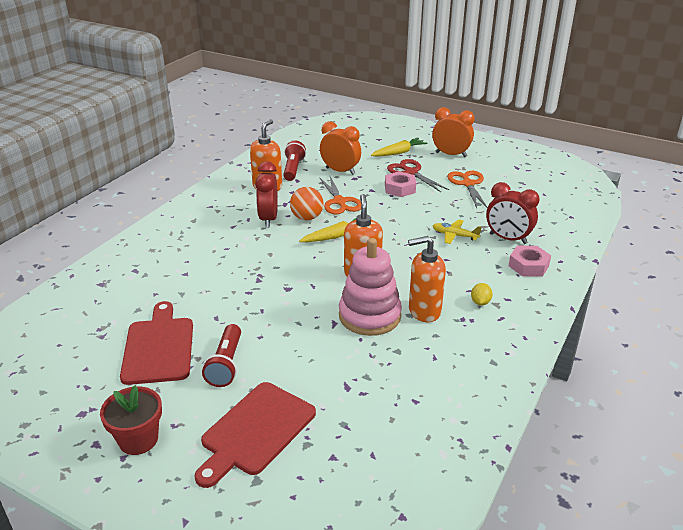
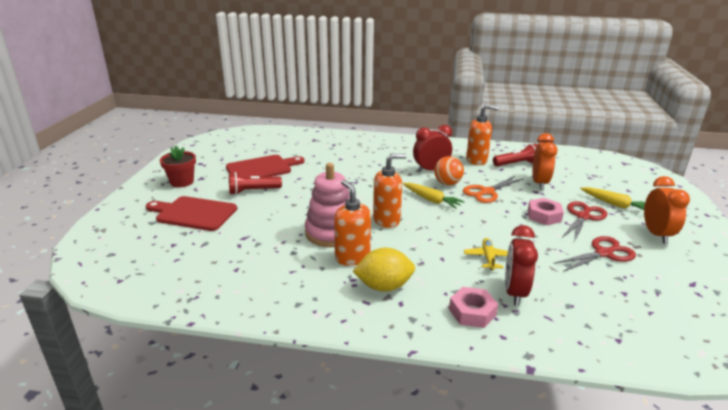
camera: 70 degrees right, 5 degrees down
(468, 184) = (603, 253): orange scissors -> red scissors
(480, 302) = (384, 286): yellow lemon -> yellow lemon, size x2.03

